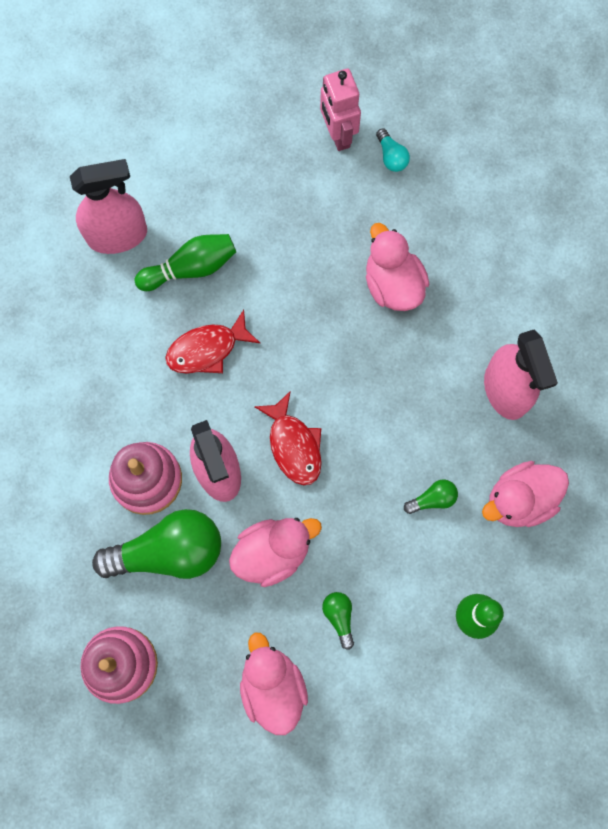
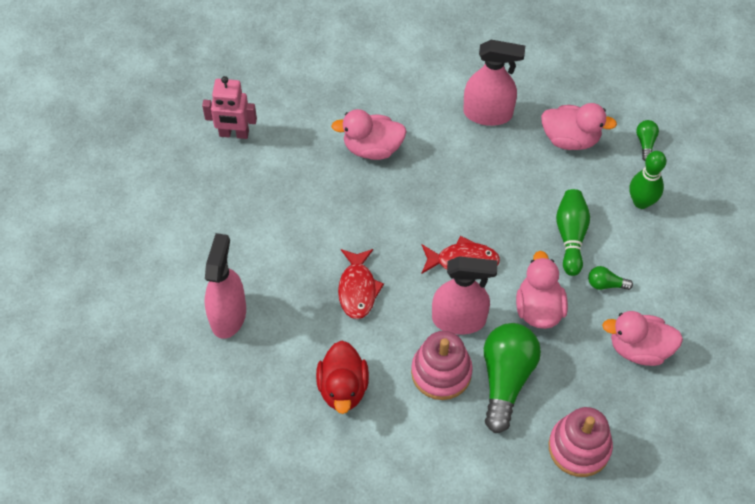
camera: 65 degrees left, 15 degrees down
(85, 387) = (343, 388): none -> red duck
(190, 268) = (285, 274): green bowling pin -> green bowling pin (571, 236)
(391, 157) = (272, 107): turquoise light bulb -> none
(432, 499) = (546, 190): green light bulb -> green light bulb (645, 143)
(520, 500) = (570, 138): pink duck -> pink duck turned 75 degrees counterclockwise

